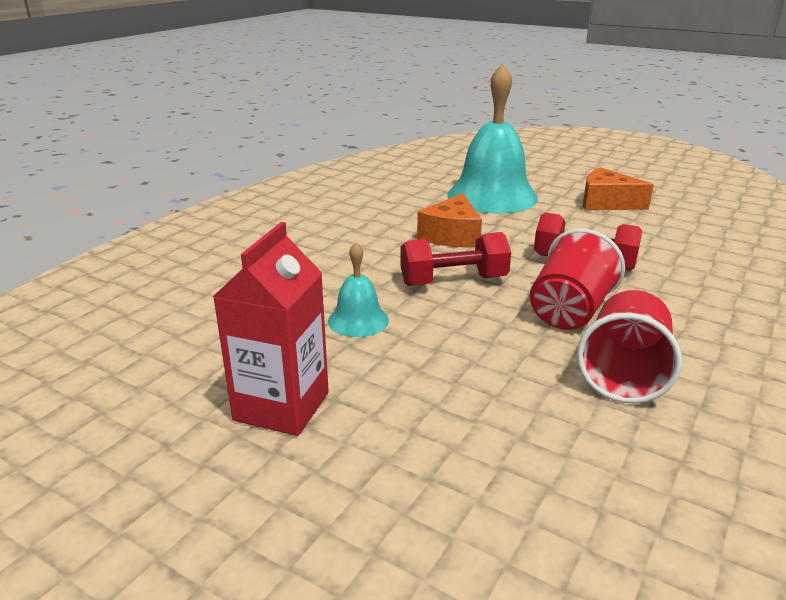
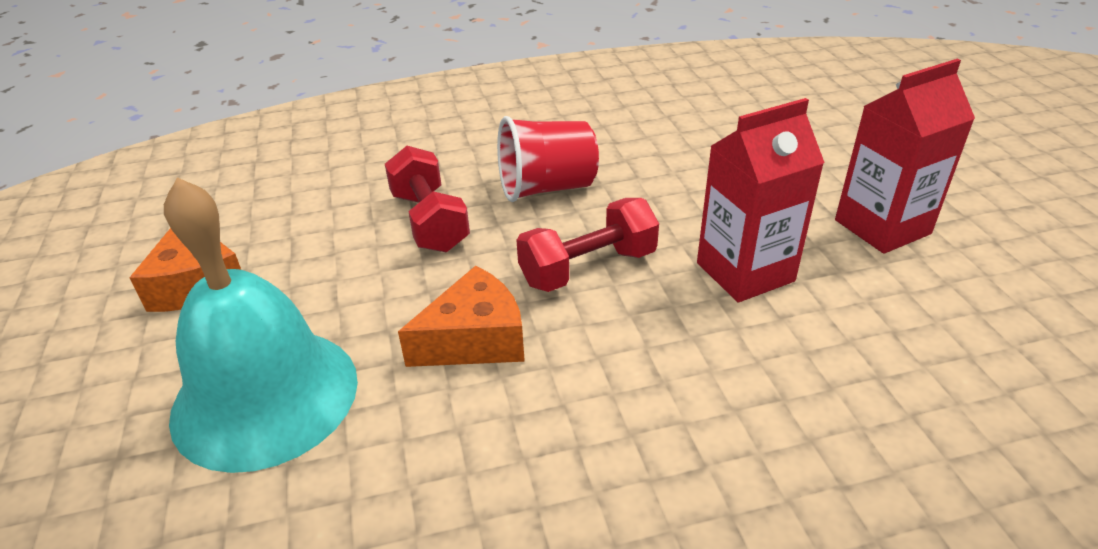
camera: 135 degrees left, 10 degrees up
(358, 320) = (745, 272): turquoise bell -> red carton
(453, 281) = (588, 268): red dumbbell -> red dumbbell turned 60 degrees counterclockwise
(624, 374) = (600, 139): red cup -> none

